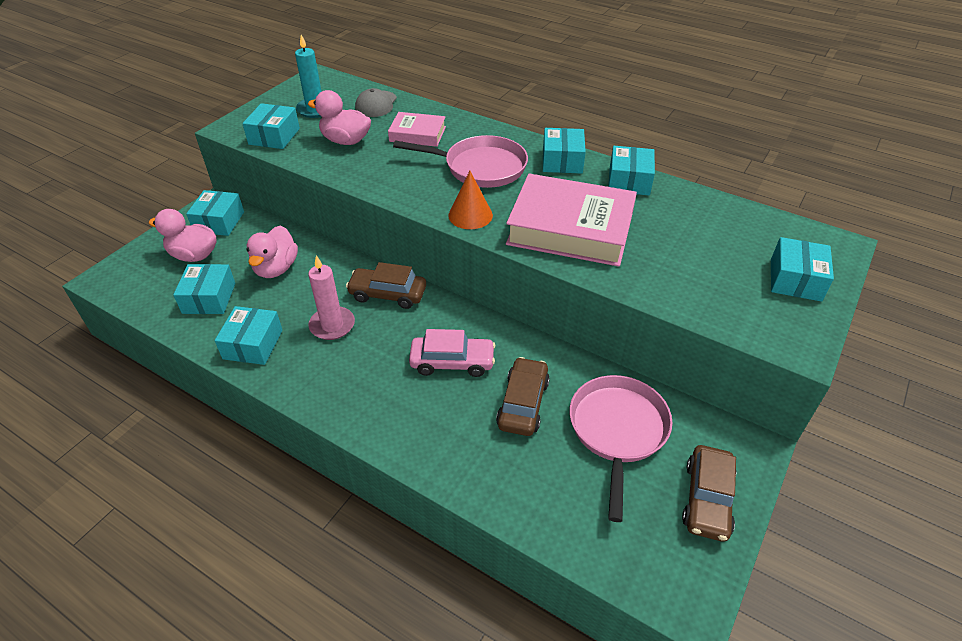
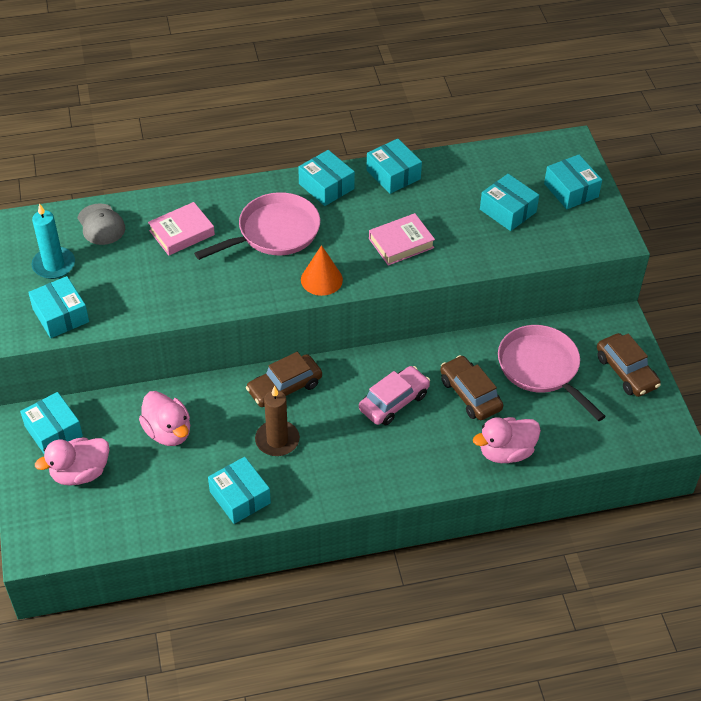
camera: 45 degrees left, 5 degrees up
(209, 298) = (151, 493): turquoise box -> turquoise box (508, 211)
(332, 325) = (277, 440): pink candle -> brown candle
(346, 141) = (131, 278): pink duck -> pink duck (506, 452)
(570, 228) = (401, 243): pink book -> pink book, size x0.52

